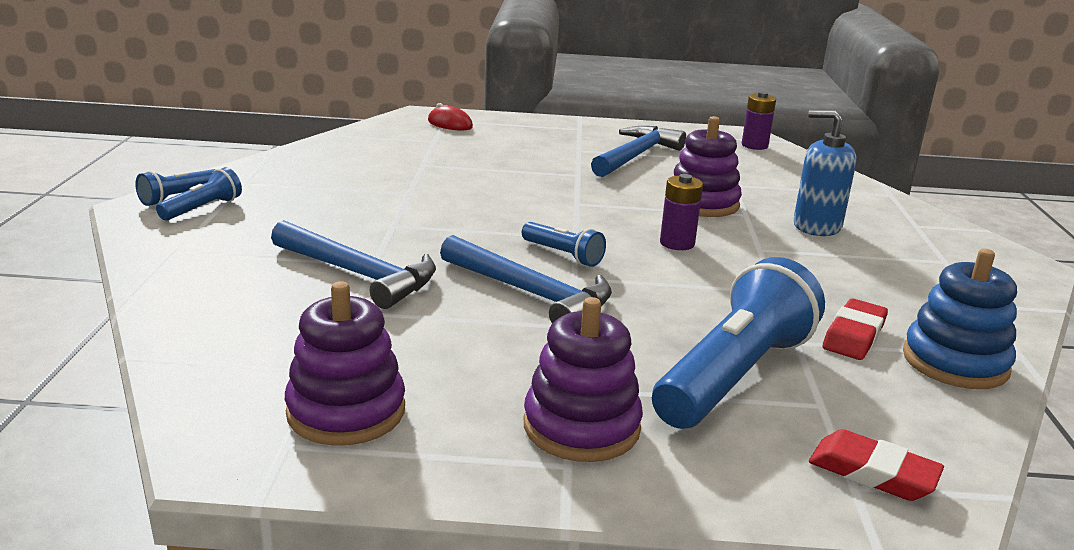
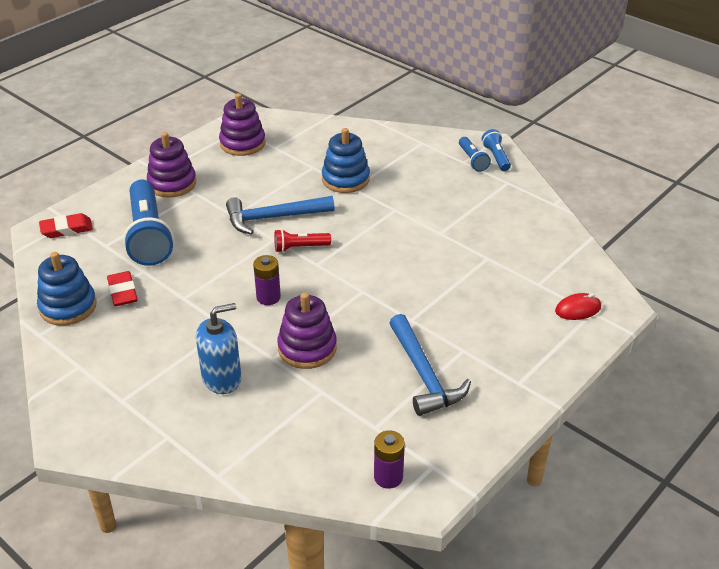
camera: 130 degrees right, 15 degrees up
(358, 274) = (345, 179): blue hammer -> blue stacking toy
(563, 255) = (300, 247): blue flashlight -> red flashlight

